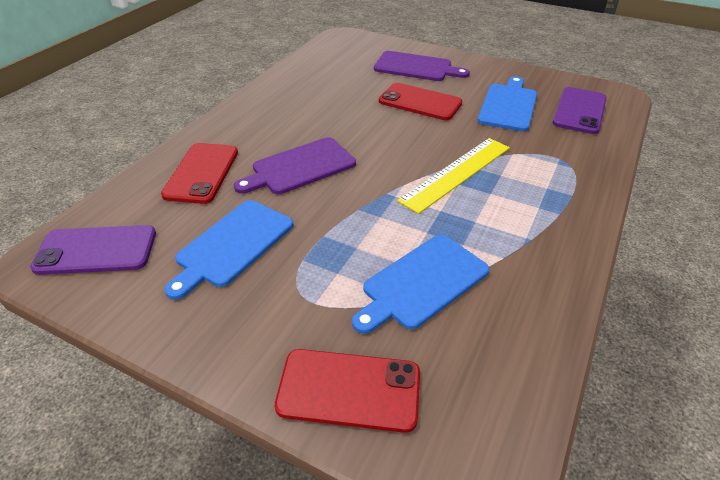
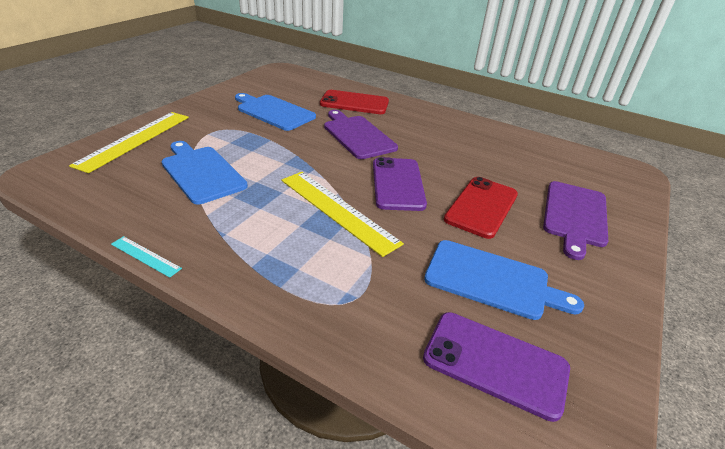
camera: 90 degrees right, 5 degrees down
(96, 250) = (285, 80): purple phone -> purple phone (398, 184)
(349, 390) = (135, 140): red phone -> yellow ruler
(586, 285) = (145, 256): none -> turquoise ruler

